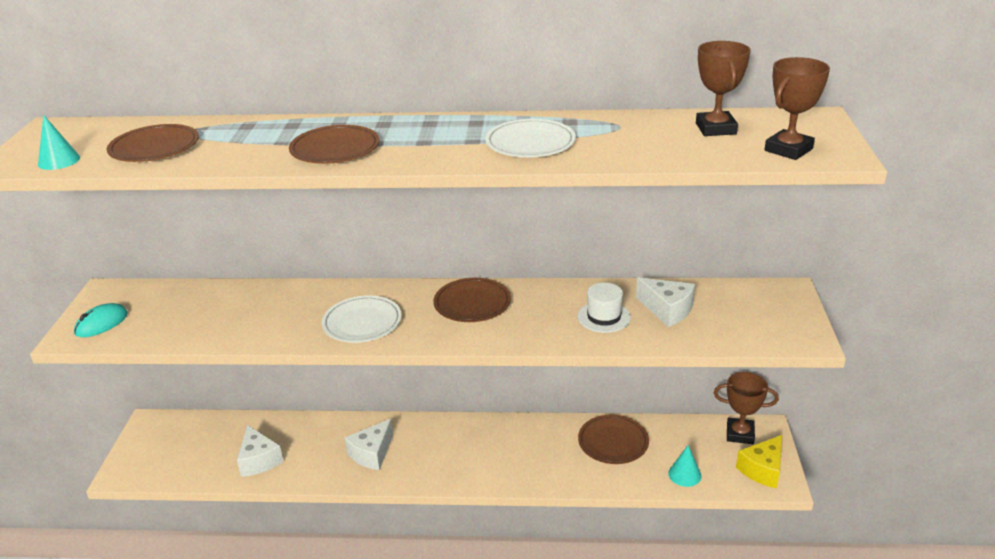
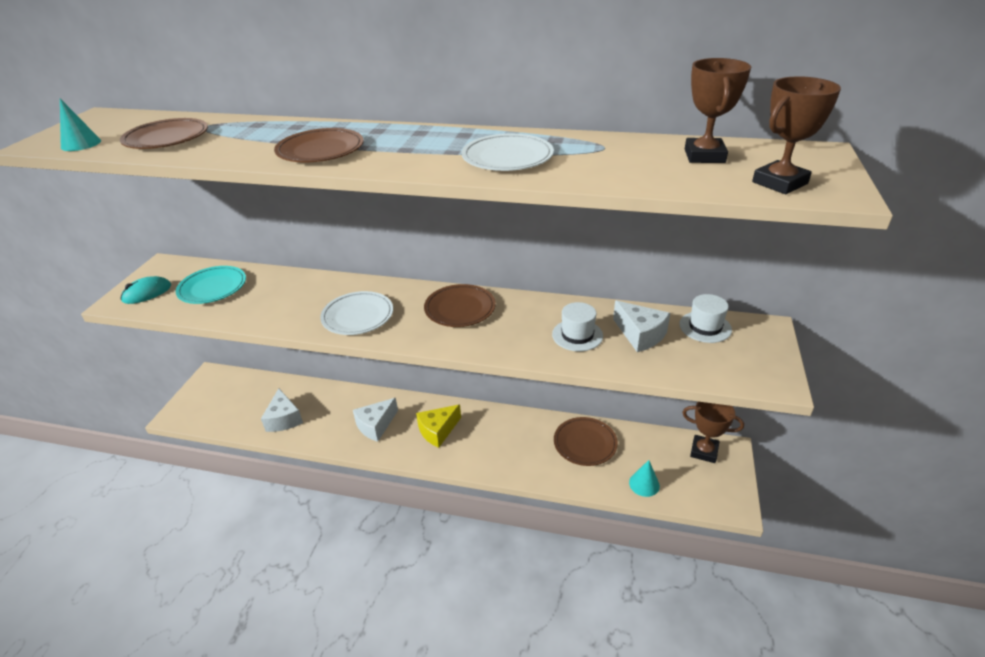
camera: 10 degrees right, 5 degrees up
(179, 310) = (212, 288): none -> turquoise plate
(729, 295) = (705, 327): none -> white hat
(762, 470) = (719, 490): yellow cheese -> yellow cheese (438, 431)

